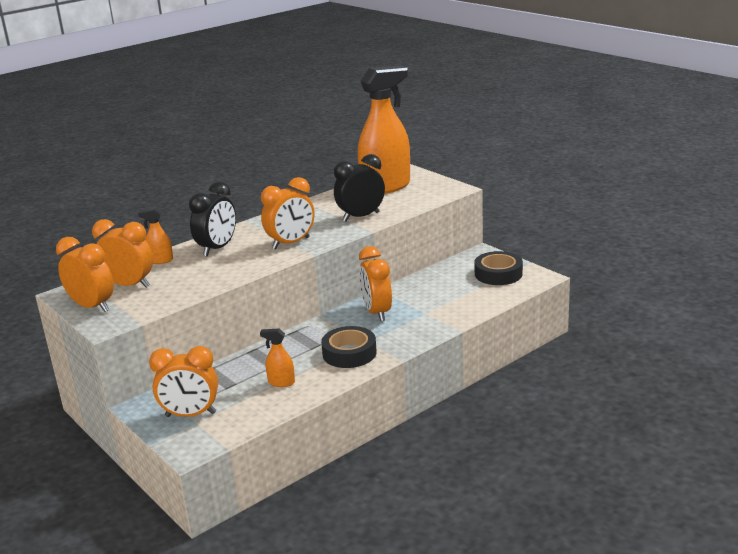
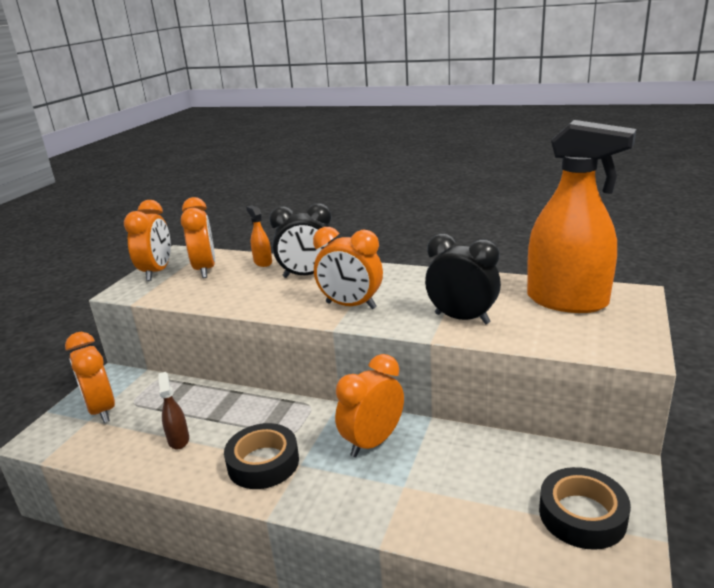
camera: 60 degrees right, 0 degrees up
(281, 382) = (178, 440): orange spray bottle -> brown spray bottle

